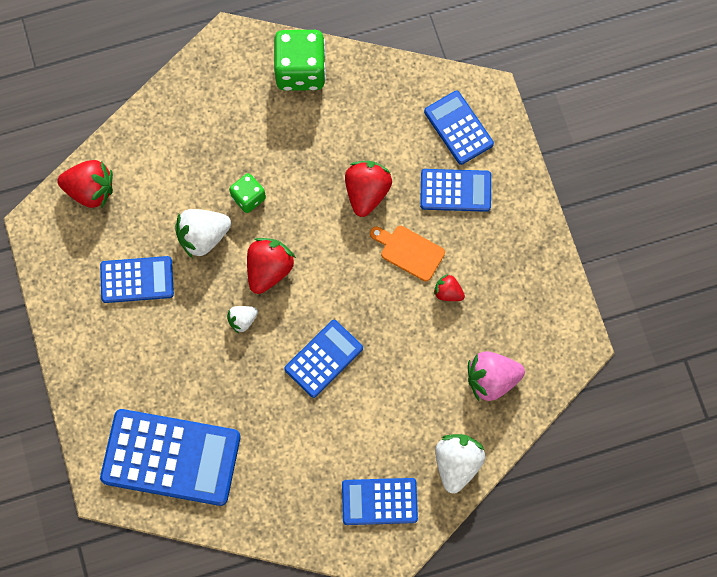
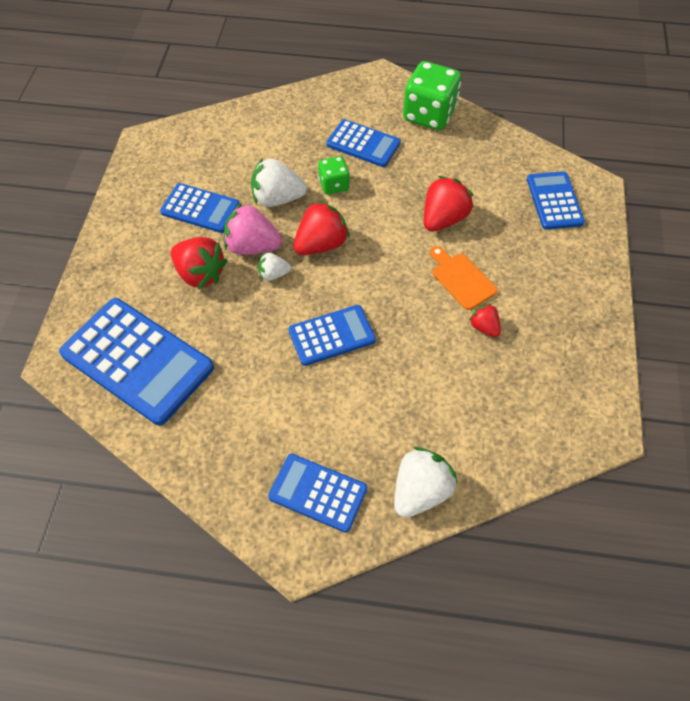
camera: 25 degrees right, 15 degrees down
(91, 190) = (204, 134): red strawberry -> red strawberry (200, 274)
(455, 190) = (530, 247): blue calculator -> blue calculator (363, 144)
(491, 379) = (495, 424): pink strawberry -> pink strawberry (252, 246)

